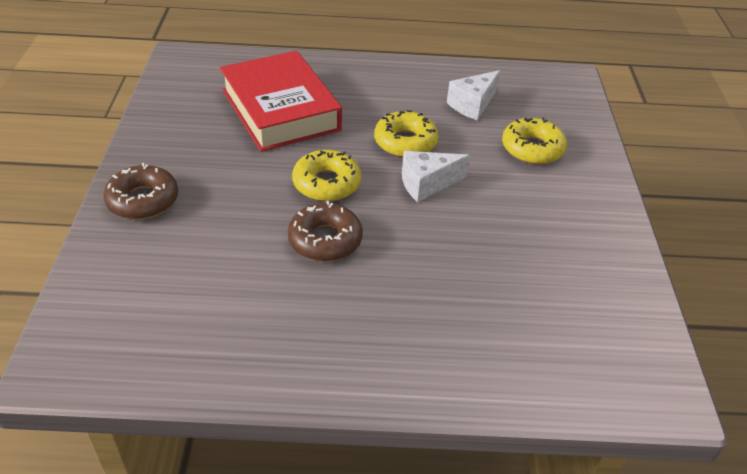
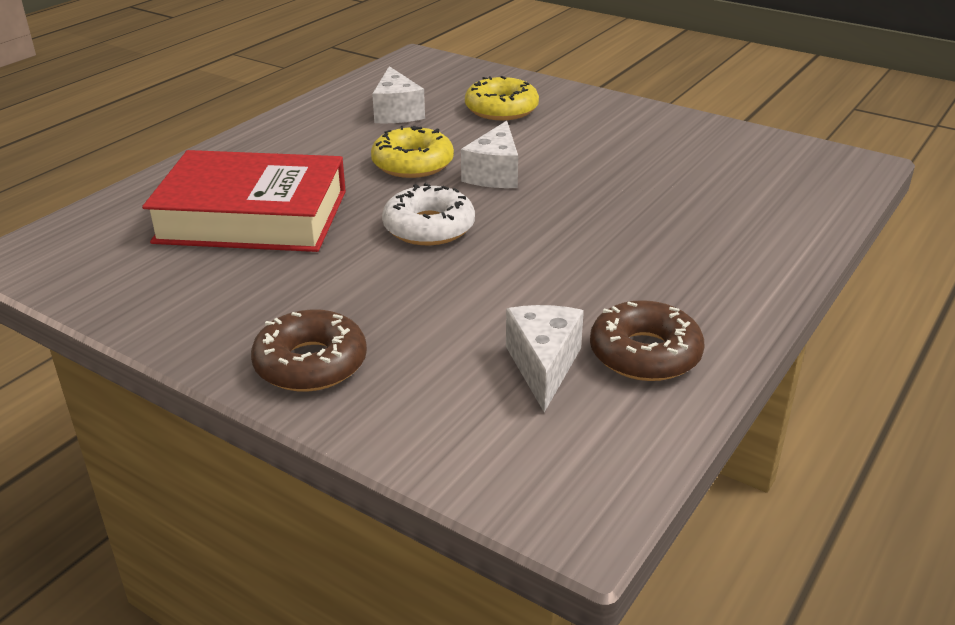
camera: 55 degrees left, 10 degrees down
(197, 297) = (543, 366): none -> white cheese
(325, 240) = (524, 256): brown donut -> brown donut (645, 354)
(326, 183) = (429, 227): yellow donut -> white donut

